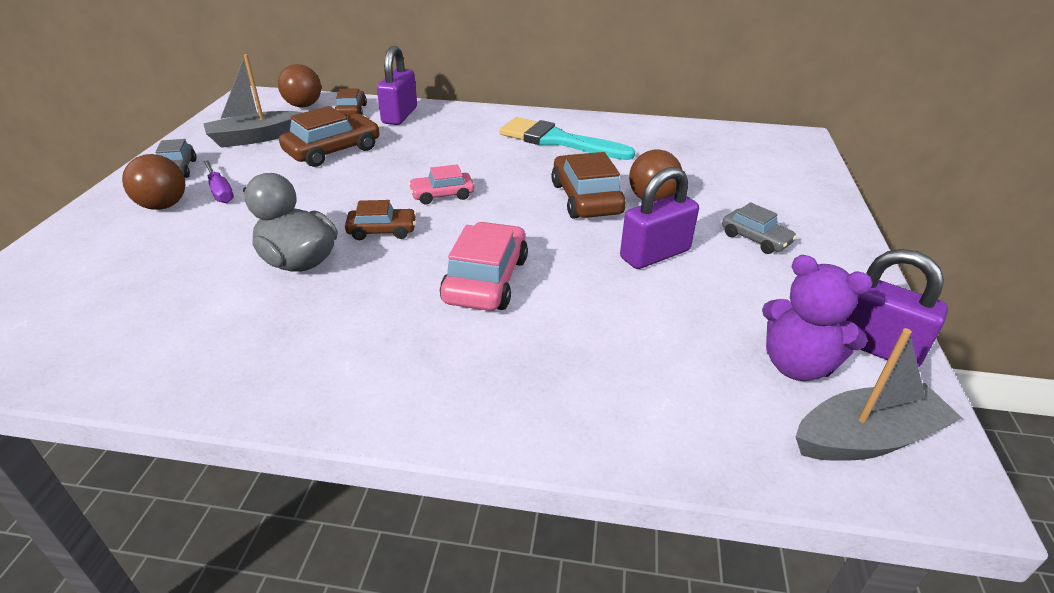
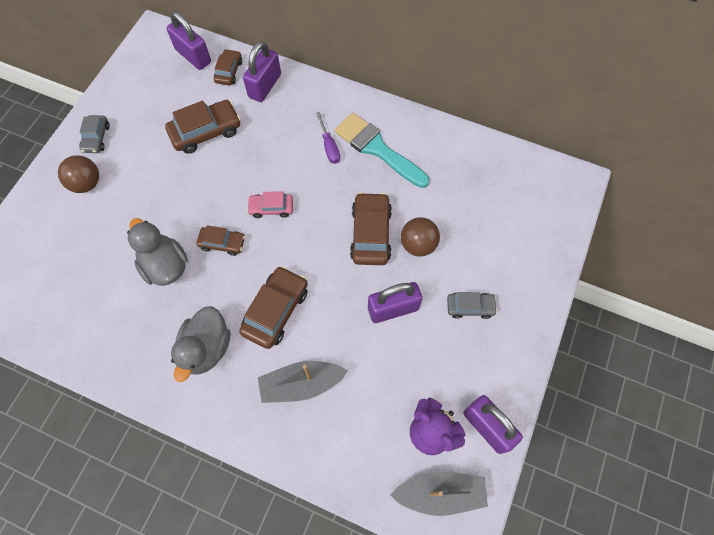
camera: 15 degrees right, 30 degrees up
(220, 192) = (123, 173): purple screwdriver -> purple screwdriver (329, 146)
(255, 138) = (152, 102): grey boat -> grey boat (301, 384)
(303, 105) = (193, 56): brown ball -> purple padlock
(387, 334) = (206, 348): none -> grey duck
(486, 280) = (276, 310): pink car -> brown car
(755, 239) = (470, 307): grey car -> grey car turned 60 degrees counterclockwise

